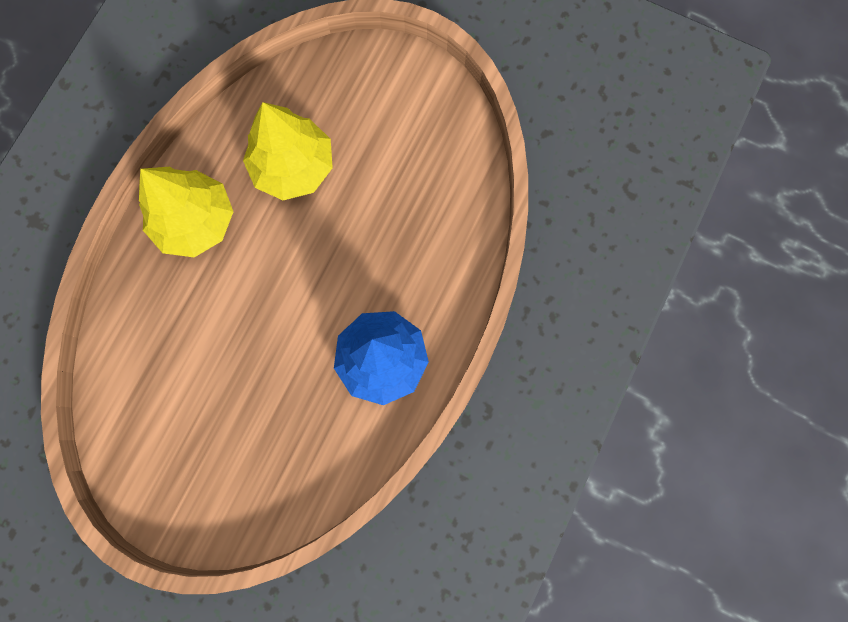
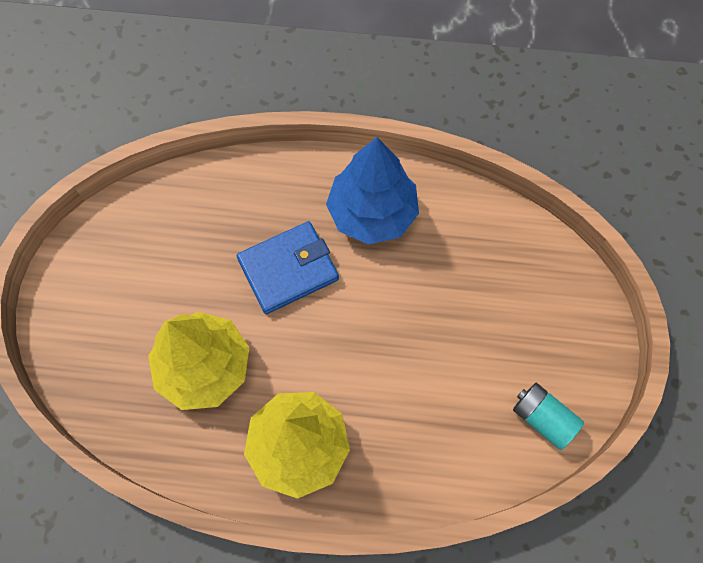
camera: 110 degrees left, 10 degrees down
(129, 434) = (542, 418): none -> turquoise battery
(354, 263) = (288, 269): none -> blue wallet

